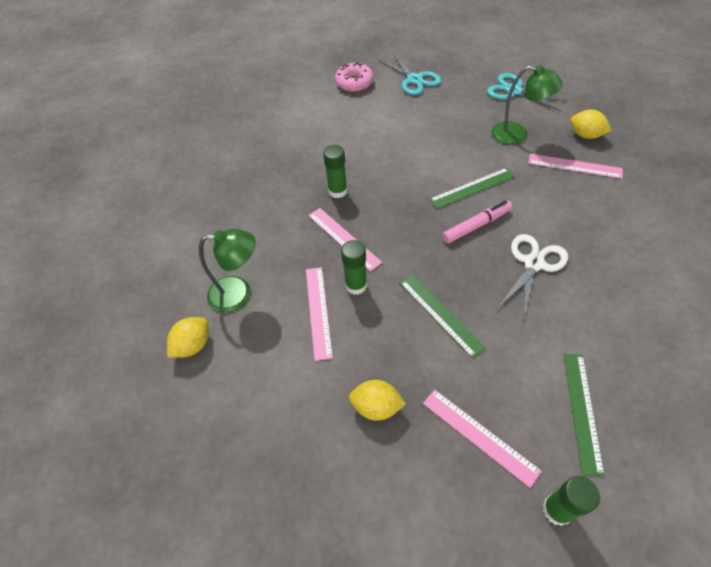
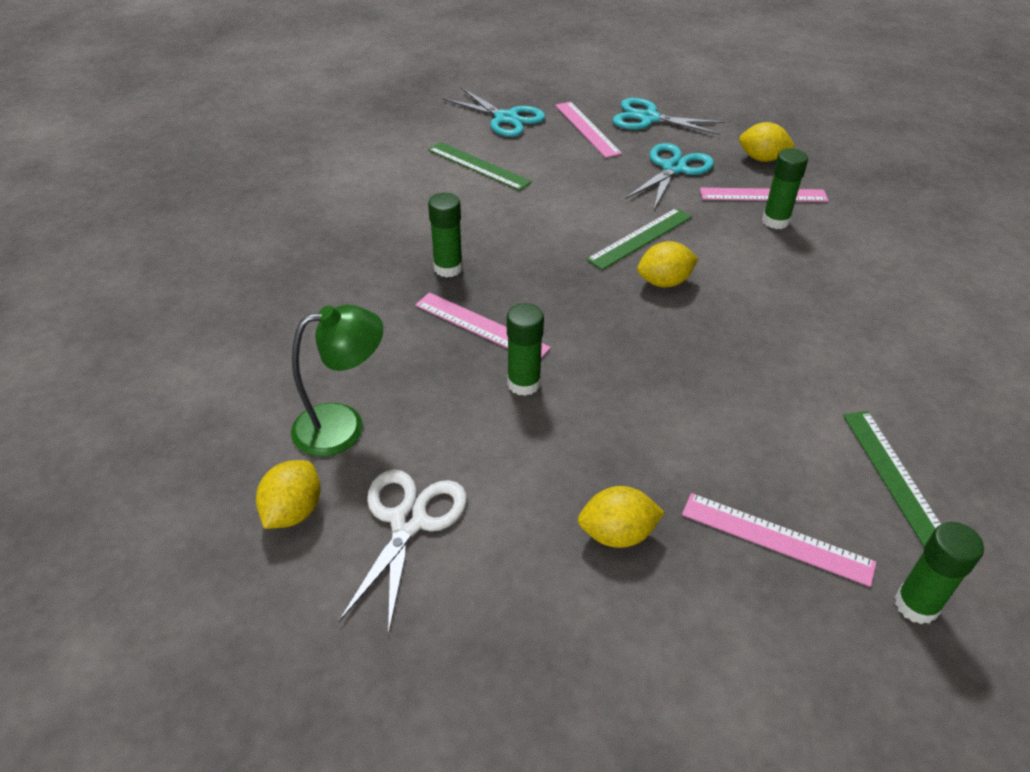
camera: 20 degrees left, 10 degrees down
(318, 311) = (479, 427): pink ruler -> pink ruler (587, 129)
(354, 83) = (419, 131): pink donut -> none
(440, 314) = (660, 397): green ruler -> green ruler (478, 166)
(476, 226) = (664, 282): pink marker -> yellow lemon
(517, 135) = (674, 168): green lamp -> turquoise scissors
(533, 263) = (759, 315): white scissors -> white scissors (408, 521)
(575, 189) = (775, 221): none -> green glue stick

